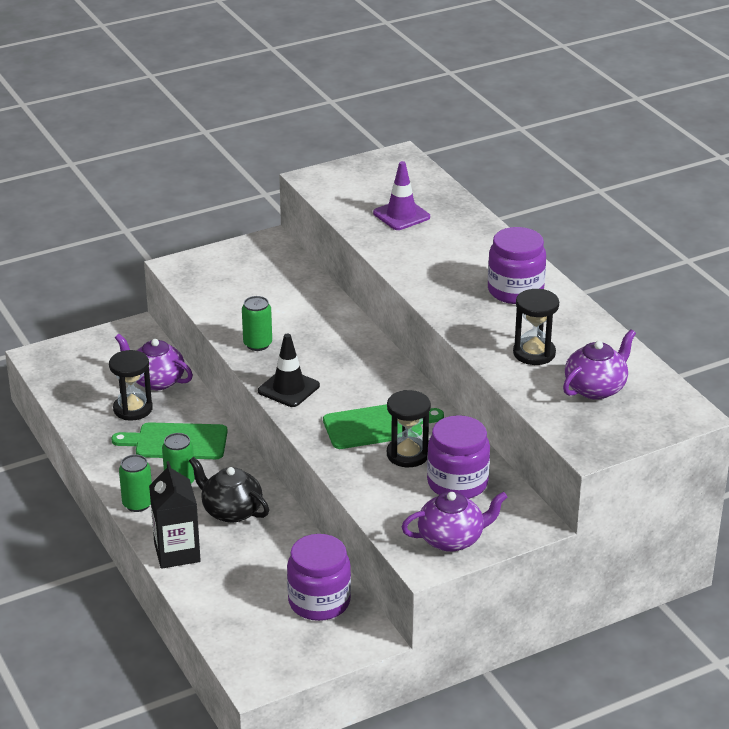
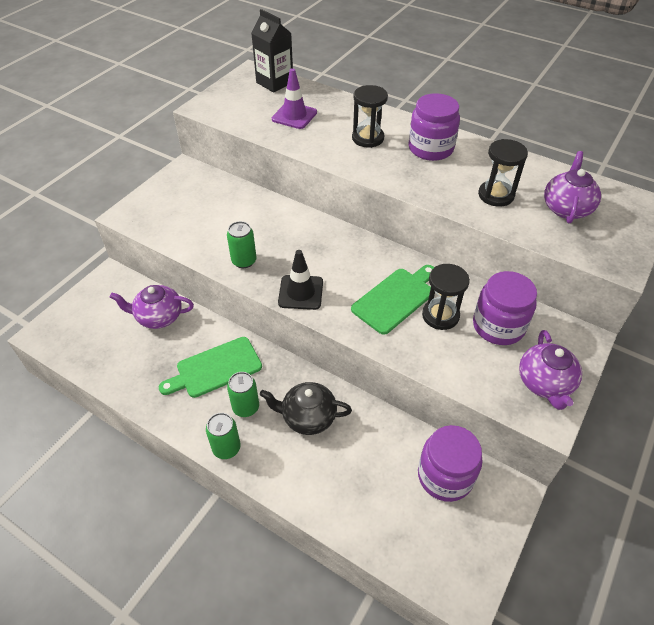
camera: 30 degrees left, 15 degrees up
(133, 409) = (157, 352): black hourglass -> black hourglass (368, 138)
(177, 552) = (296, 484): black carton -> black carton (274, 83)
(452, 539) = (544, 383): purple teapot -> purple teapot turned 135 degrees clockwise

